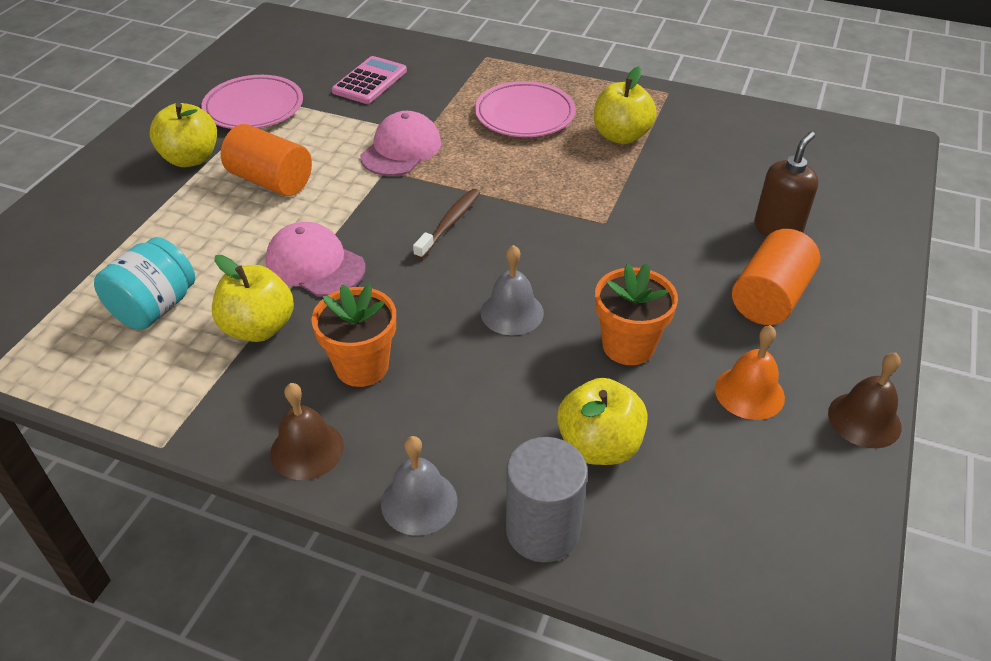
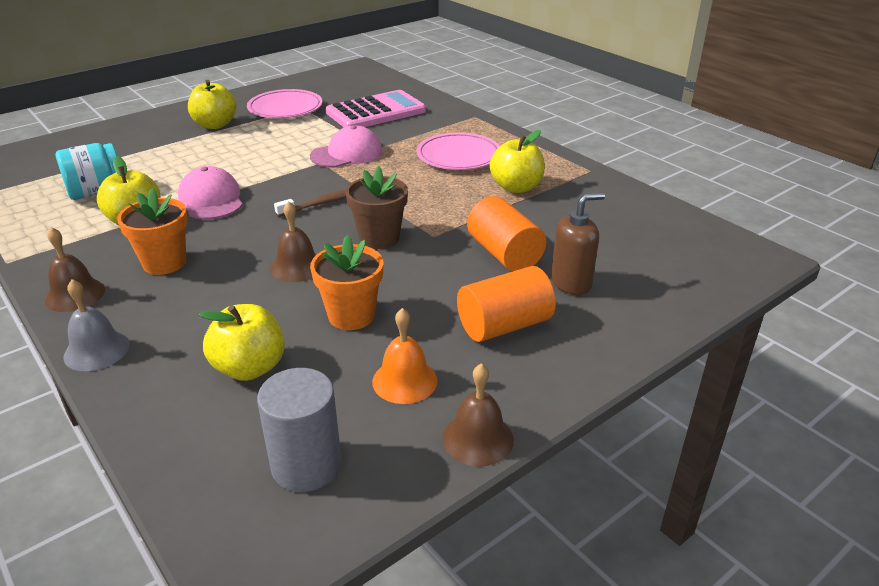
camera: 30 degrees right, 10 degrees down
(271, 181) = (244, 148): orange cylinder -> orange cylinder (504, 254)
(370, 81) = (376, 112): pink calculator -> pink calculator, size x1.54
(512, 312) = (297, 267): grey bell -> brown bell
(542, 530) = (146, 401): grey cylinder -> grey cylinder (306, 465)
(555, 246) = (379, 238): none -> brown flower pot

